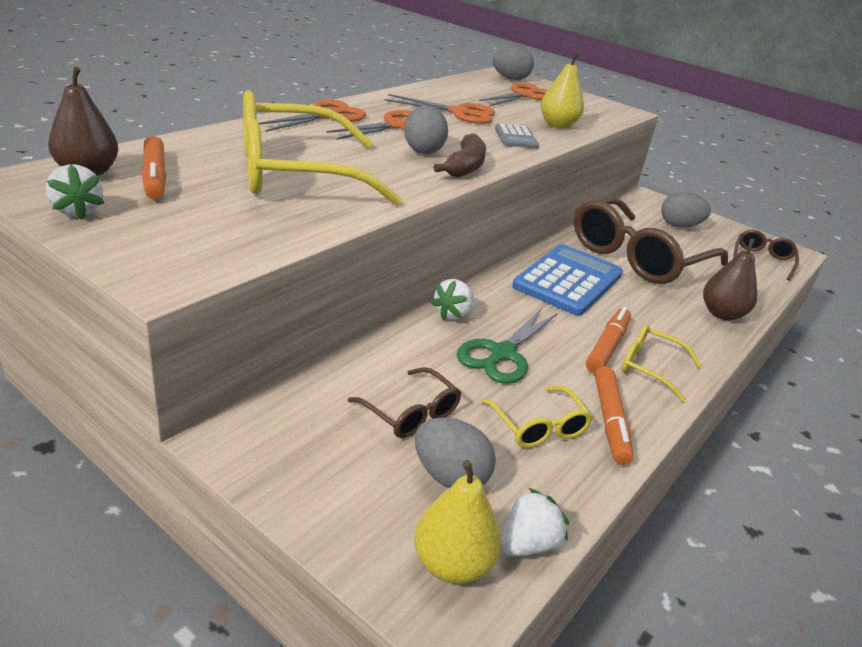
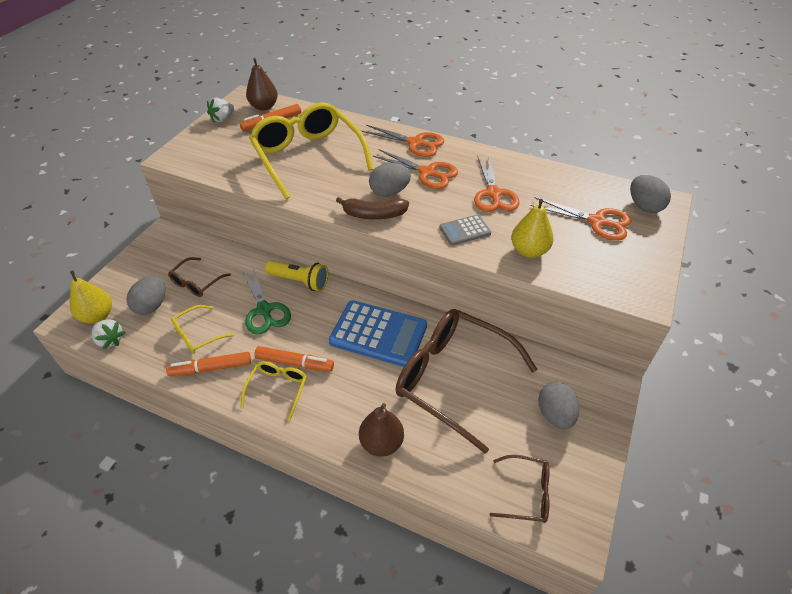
camera: 80 degrees right, 15 degrees up
(453, 314) = (300, 281): white strawberry -> yellow flashlight
(502, 354) = (264, 310): green scissors -> green scissors turned 135 degrees counterclockwise

